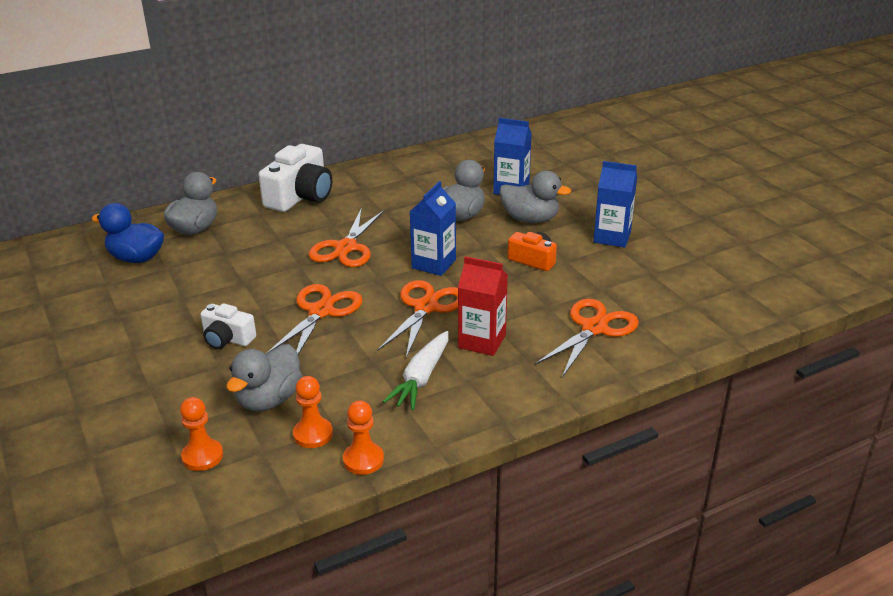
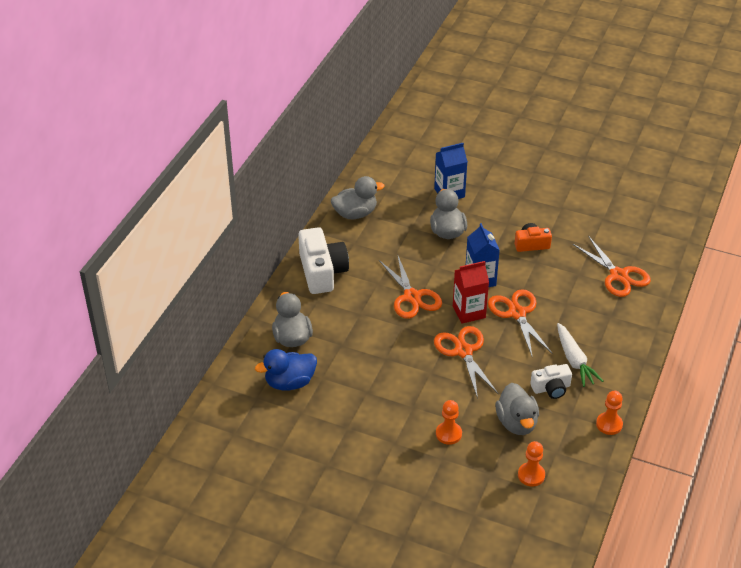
camera: 40 degrees left, 10 degrees up
(227, 339) = (437, 402): white camera -> white camera (551, 388)
(313, 434) = (566, 427): orange pawn -> orange pawn (448, 434)
(482, 341) = (574, 318): red carton -> red carton (469, 312)
(530, 219) = (491, 212): grey duck -> grey duck (355, 213)
(594, 328) = (618, 275): orange scissors -> orange scissors turned 150 degrees clockwise
(612, 237) = (553, 202): blue carton -> none

